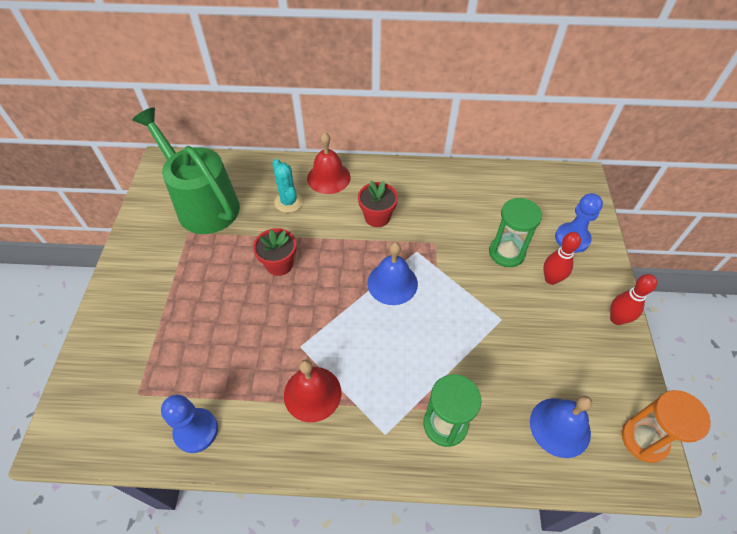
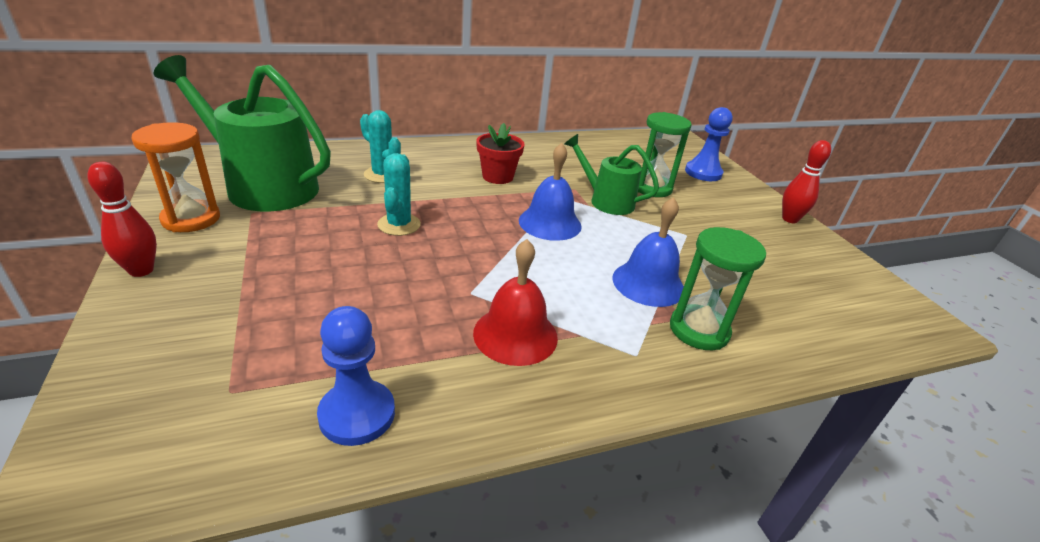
camera: 25 degrees left, 20 degrees down
(279, 264) = (399, 225): red flower pot -> turquoise cactus
(328, 177) = (422, 154): red bell -> none
(454, 263) = (605, 201): none -> green watering can
(551, 279) = (708, 200): red bowling pin -> red bowling pin (141, 270)
(560, 427) = (815, 307): blue bell -> blue bell (648, 283)
(644, 439) = (896, 300): orange hourglass -> orange hourglass (191, 219)

